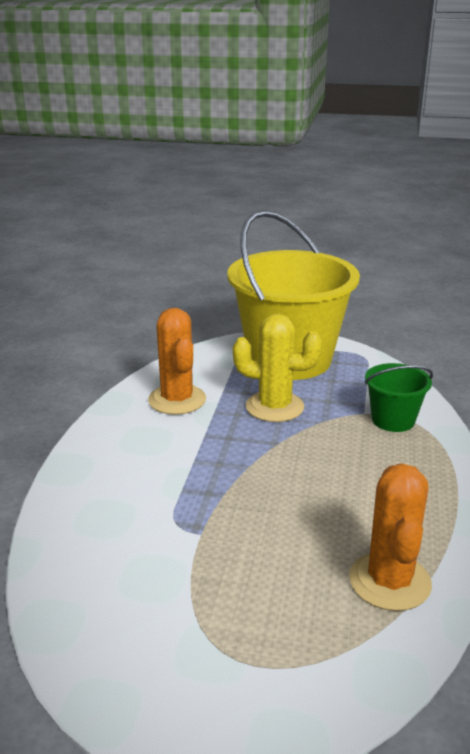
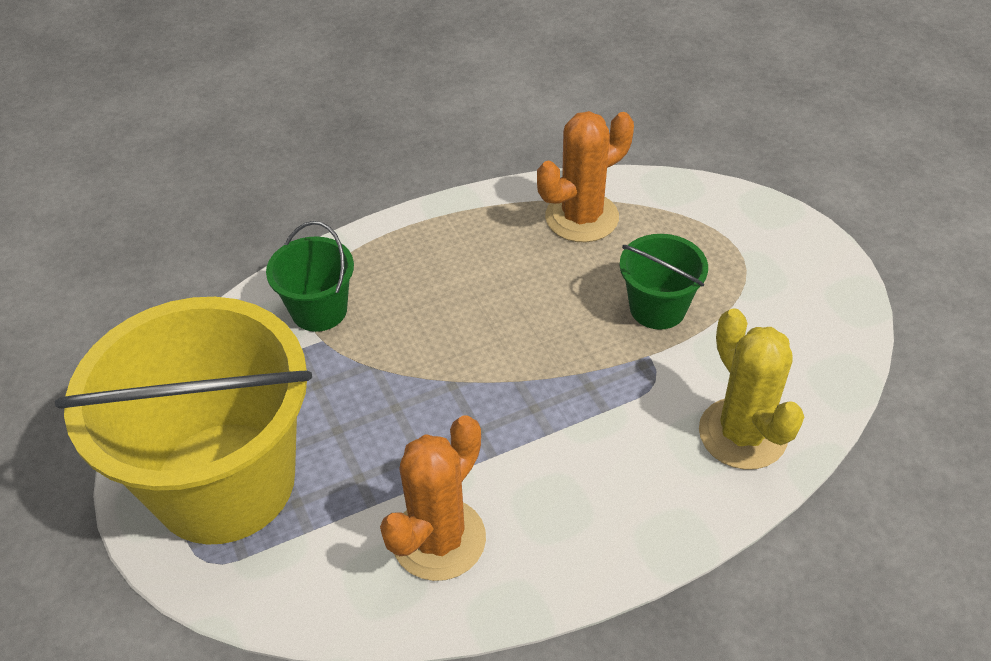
camera: 125 degrees left, 20 degrees up
(239, 564) = (657, 308): none -> green bucket
(274, 407) = (373, 426): yellow cactus -> yellow cactus (742, 434)

